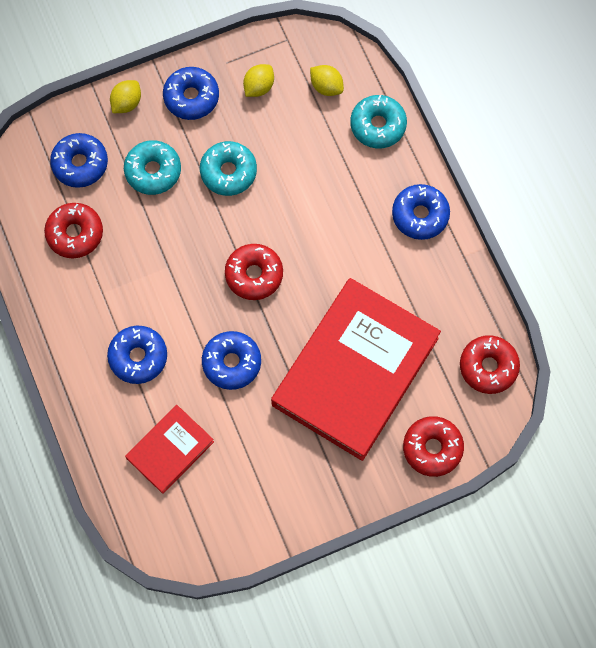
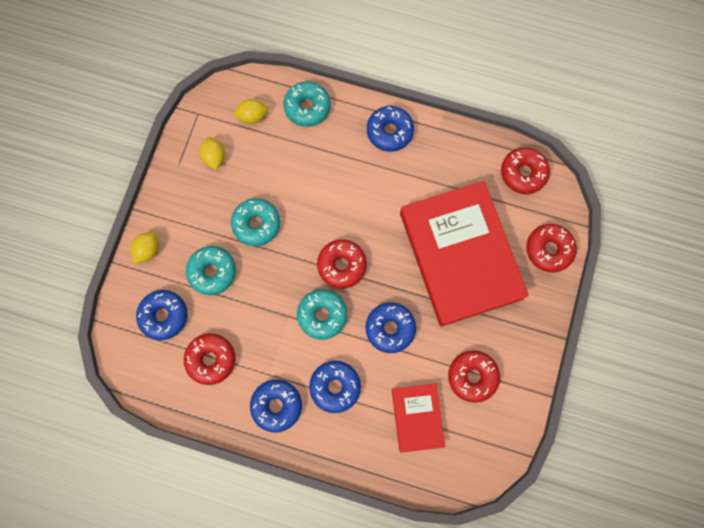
camera: 50 degrees left, 5 degrees up
(127, 103) = (148, 250): yellow lemon -> yellow lemon turned 45 degrees clockwise
(191, 97) = (182, 205): blue donut -> blue donut (276, 405)
(193, 294) = (322, 315): none -> turquoise donut
(249, 470) = (472, 376): none -> red donut

